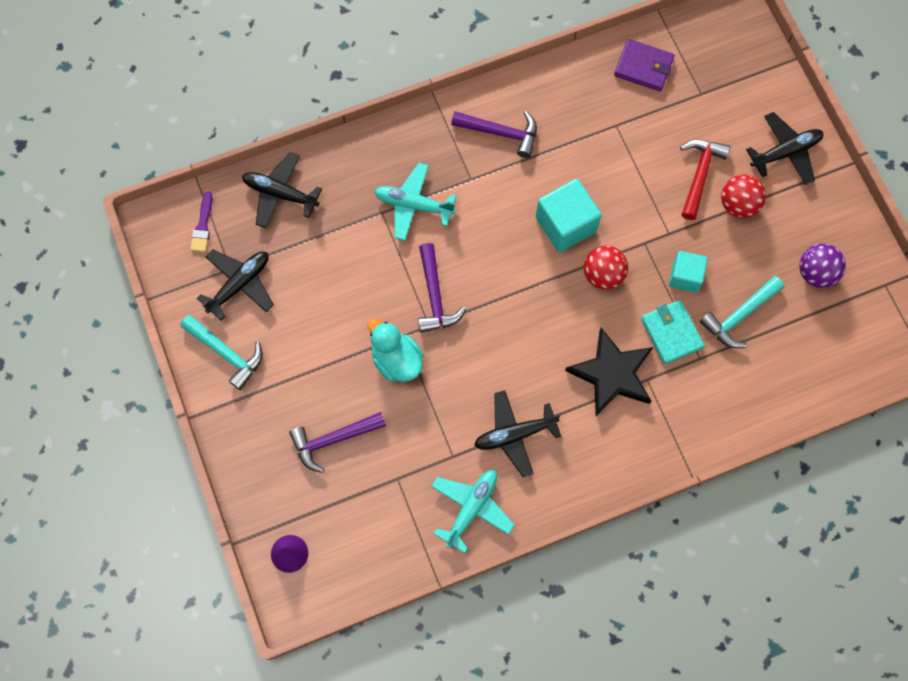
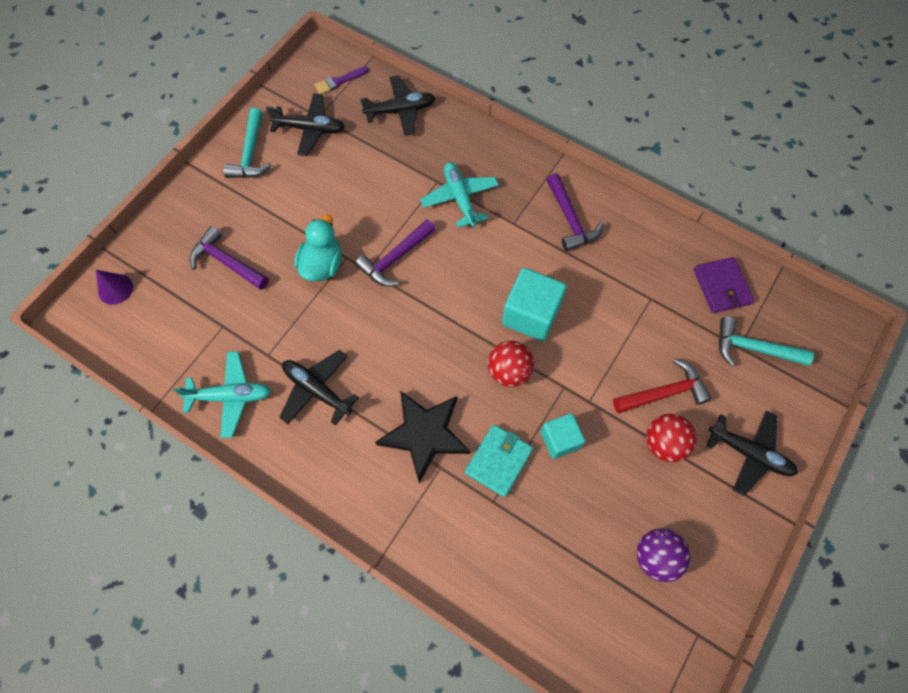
camera: 55 degrees right, 5 degrees down
(280, 194) = (400, 111): black plane -> black plane turned 90 degrees clockwise
(739, 316) = (559, 511): turquoise hammer -> turquoise hammer (753, 348)

